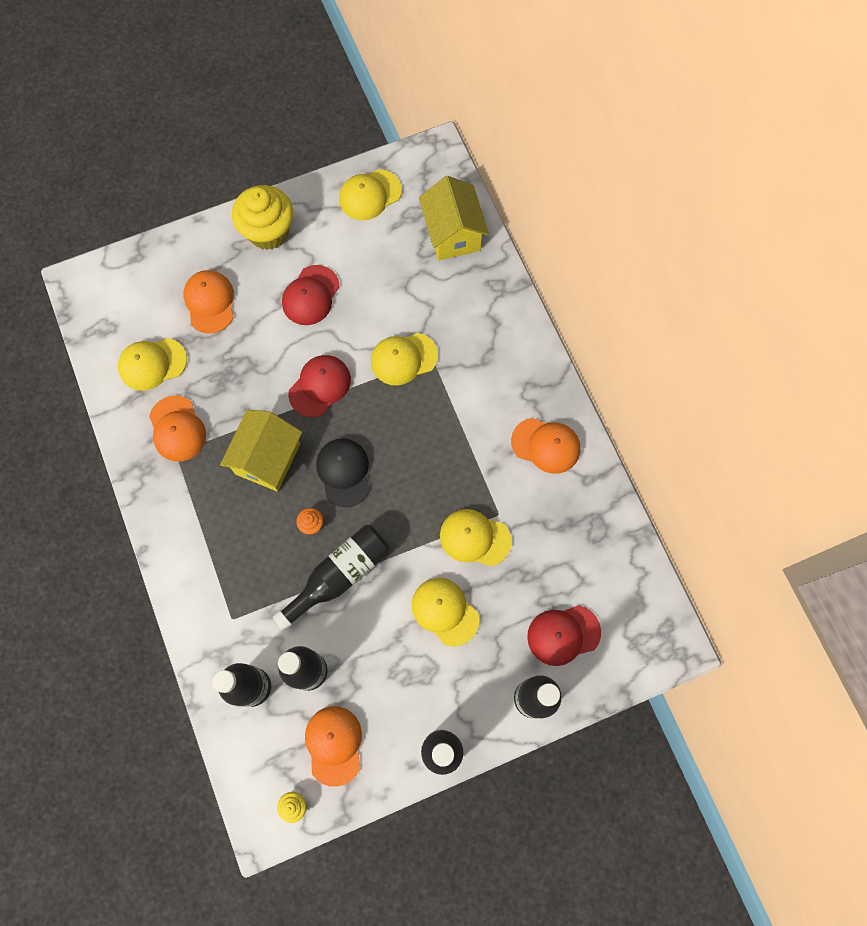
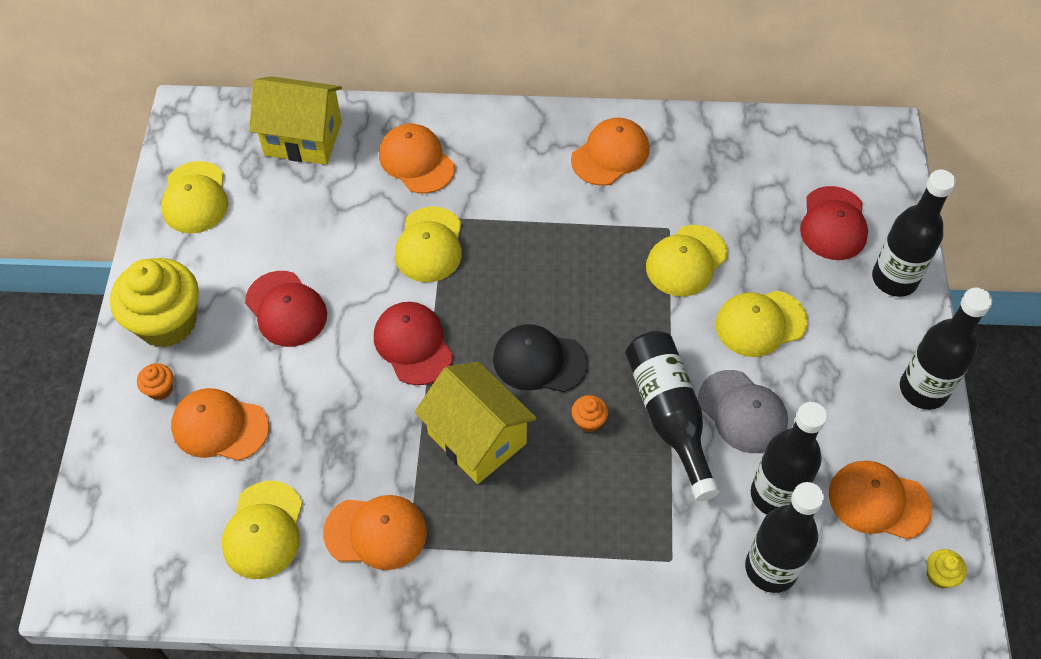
camera: 65 degrees left, 15 degrees down
(220, 254) = (160, 389): none -> orange cupcake
(364, 625) = (742, 412): none -> grey cap
(471, 316) = (416, 161): none -> orange cap

